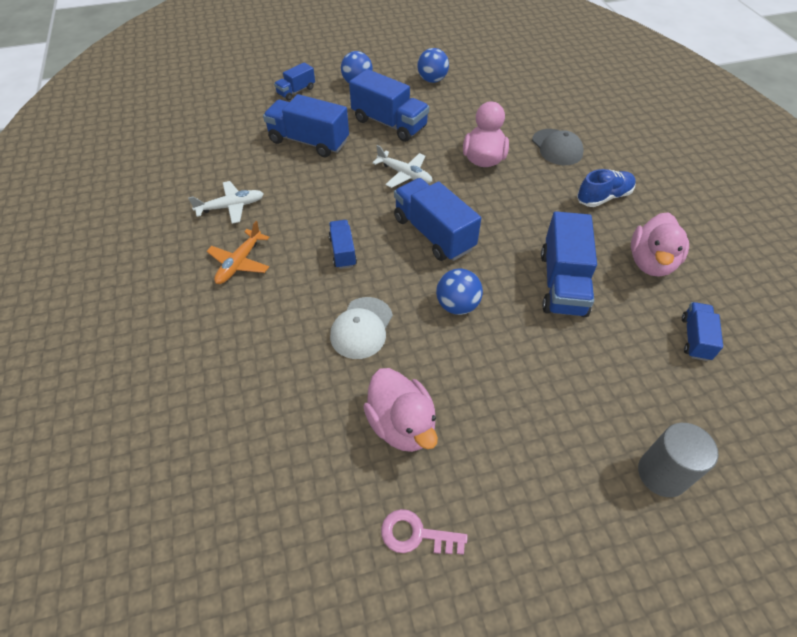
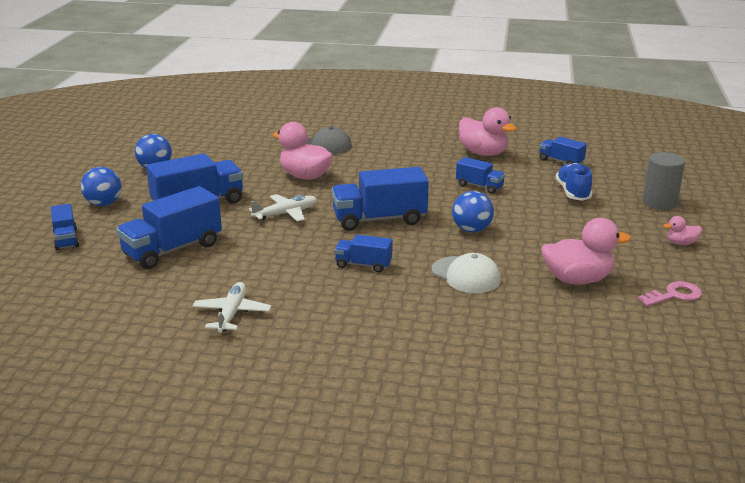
camera: 65 degrees left, 25 degrees down
(240, 262) = (328, 322): orange plane -> none
(416, 534) = (674, 295): pink key -> pink key turned 150 degrees counterclockwise
(558, 521) = (681, 243): none -> pink duck
(562, 283) = (479, 186): blue truck -> blue truck, size x0.55
(603, 197) = (402, 147): blue shoe -> blue shoe (573, 192)

